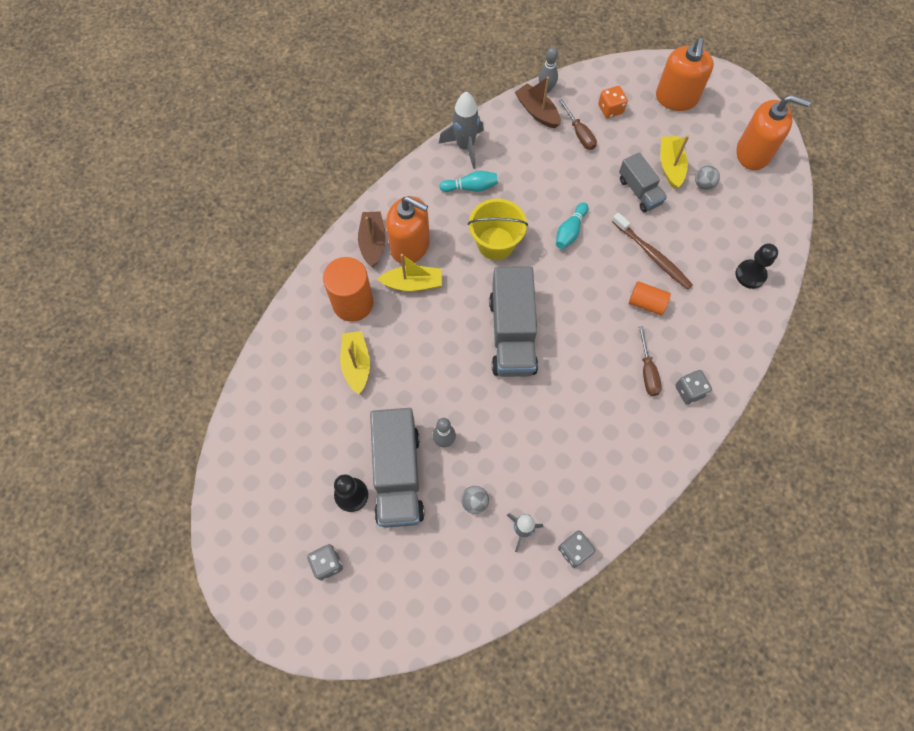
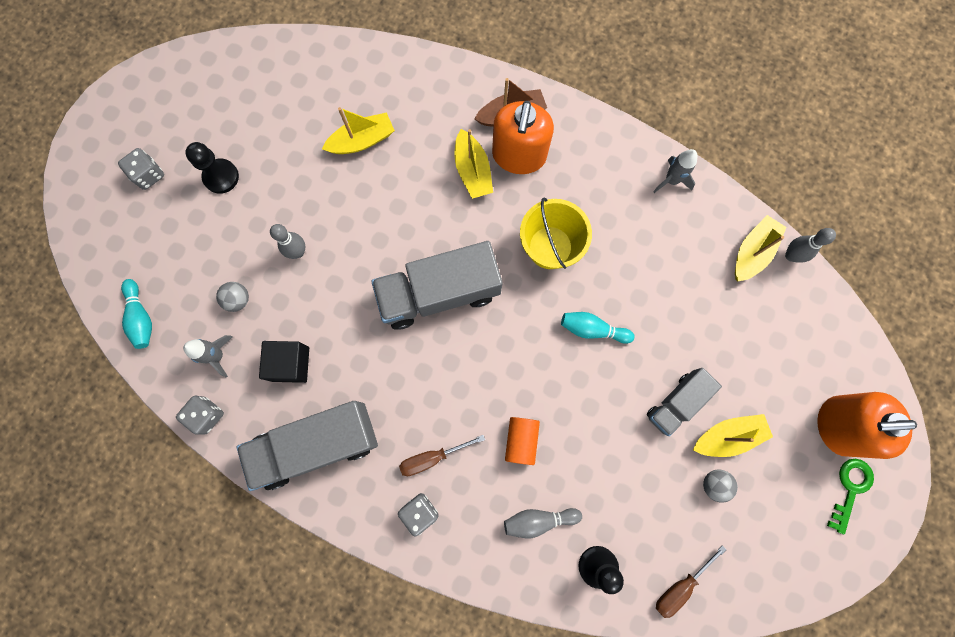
camera: 75 degrees right, 10 degrees up
(353, 303) = (432, 116): orange cylinder -> none
(398, 475) = (251, 216): grey truck -> grey truck (316, 445)
(465, 146) = (671, 180): grey rocket -> grey rocket, size x0.67
(471, 187) = (617, 201): turquoise bowling pin -> turquoise bowling pin (141, 318)
(537, 112) = (752, 252): brown boat -> yellow boat
(544, 468) = (290, 364): none -> black cube
(579, 133) = (737, 311): brown screwdriver -> brown screwdriver (680, 586)
(610, 109) = (789, 342): orange dice -> none
(653, 256) = (588, 436): brown toothbrush -> none
(710, 306) = (538, 520): none -> grey bowling pin
(721, 105) = (850, 489): none -> green key
(753, 153) = (786, 545): orange soap dispenser -> none

